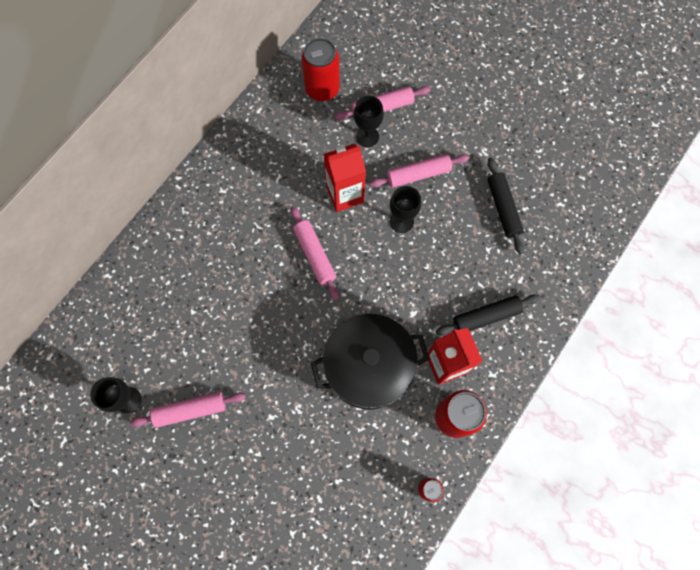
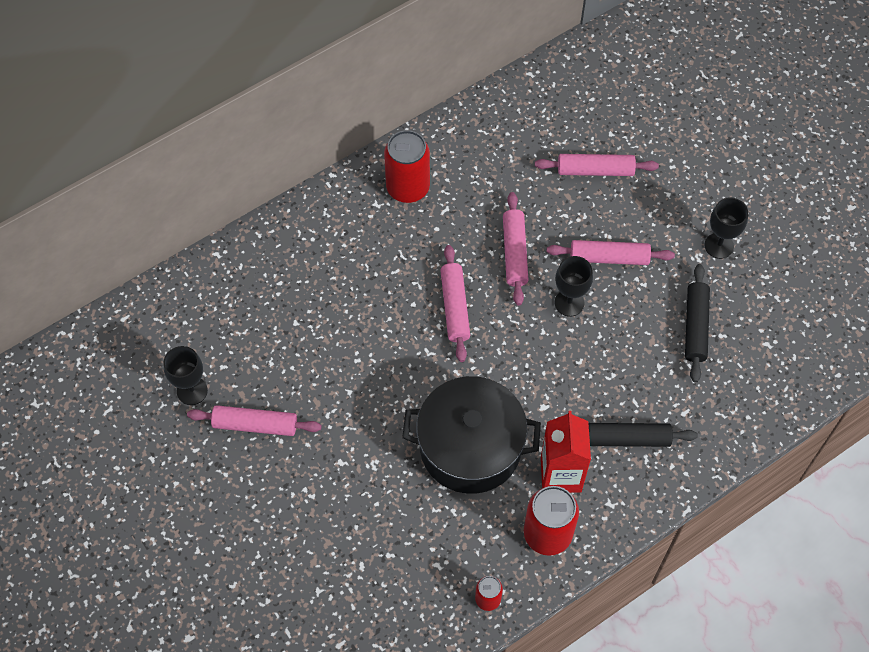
camera: 20 degrees right, 10 degrees down
(322, 89) = (533, 128): red can -> red can (408, 188)
(345, 194) = (514, 253): red carton -> pink rolling pin
(367, 136) = (565, 197): black goblet -> black goblet (719, 245)

